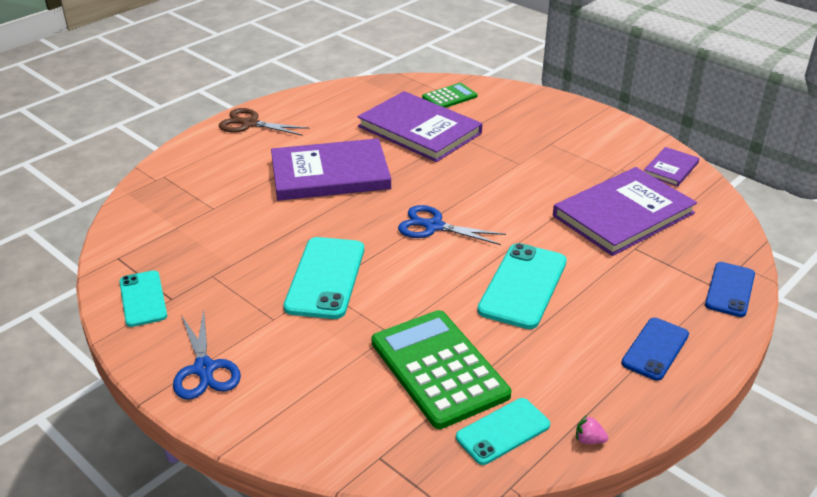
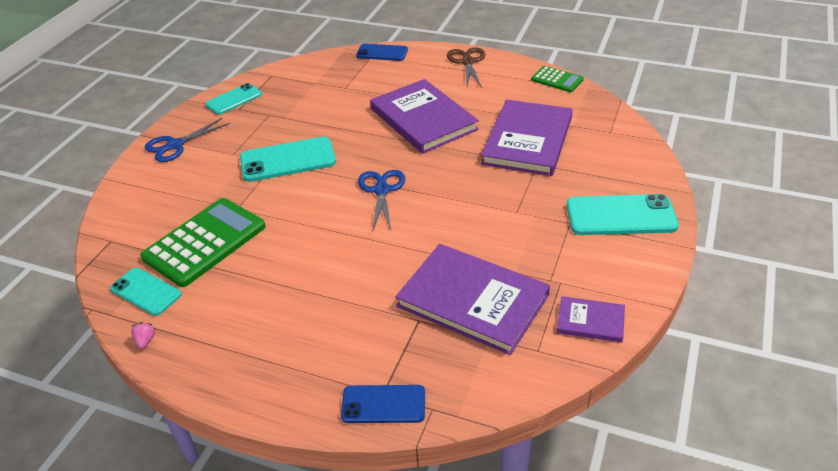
camera: 70 degrees right, 5 degrees up
(449, 97) = (603, 140): green calculator -> green calculator (557, 80)
(523, 286) = (323, 260): turquoise phone -> turquoise phone (621, 216)
(655, 349) = (268, 361): blue phone -> blue phone (382, 53)

